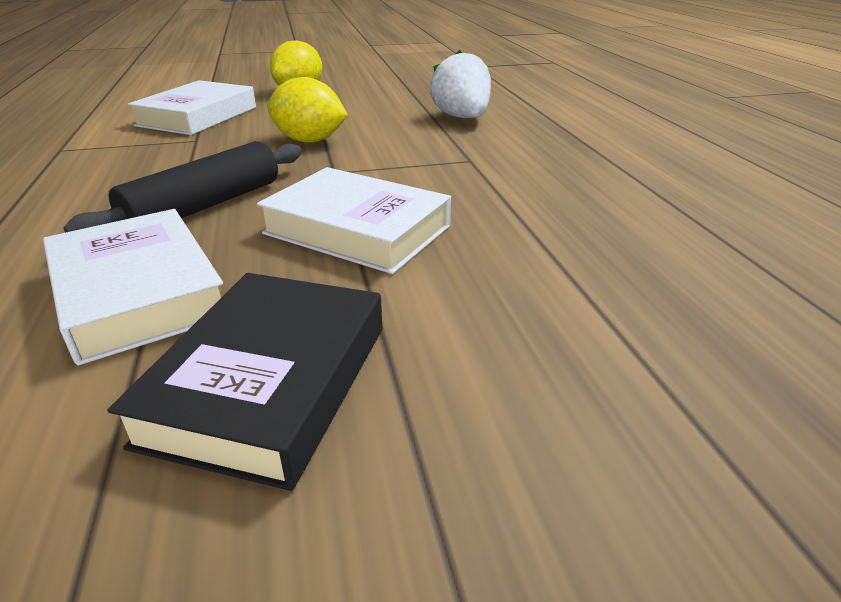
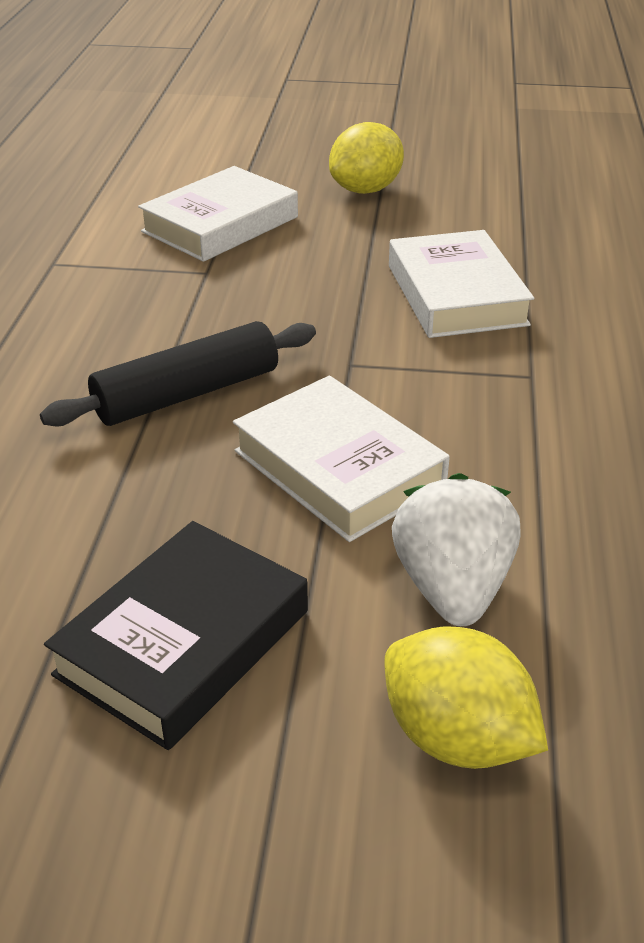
camera: 20 degrees right, 5 degrees up
(138, 293) = (94, 506): white book -> white book (456, 295)
(309, 141) = (342, 299): yellow lemon -> yellow lemon (457, 738)
(462, 118) = (566, 286): white strawberry -> white strawberry (452, 588)

